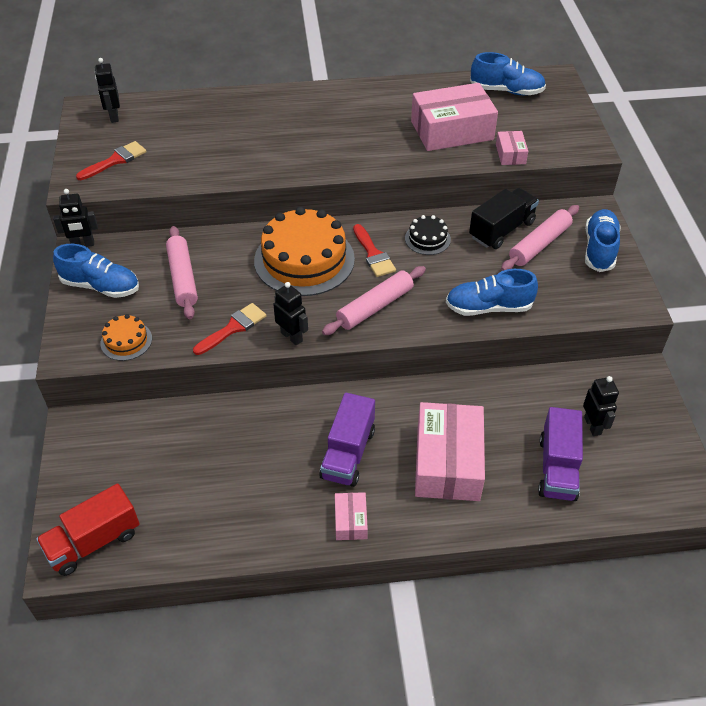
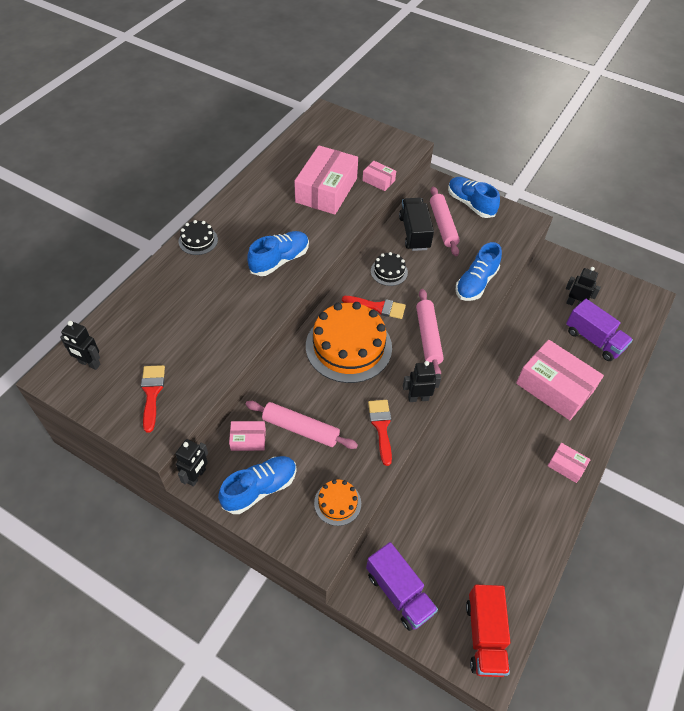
camera: 55 degrees left, 5 degrees up
(143, 253) = (248, 439): none -> pink box
(297, 96) = (198, 240): none -> black cake
(348, 453) = (512, 434): purple truck -> purple truck (399, 593)
(506, 91) = (314, 141): blue shoe -> blue shoe (279, 260)

